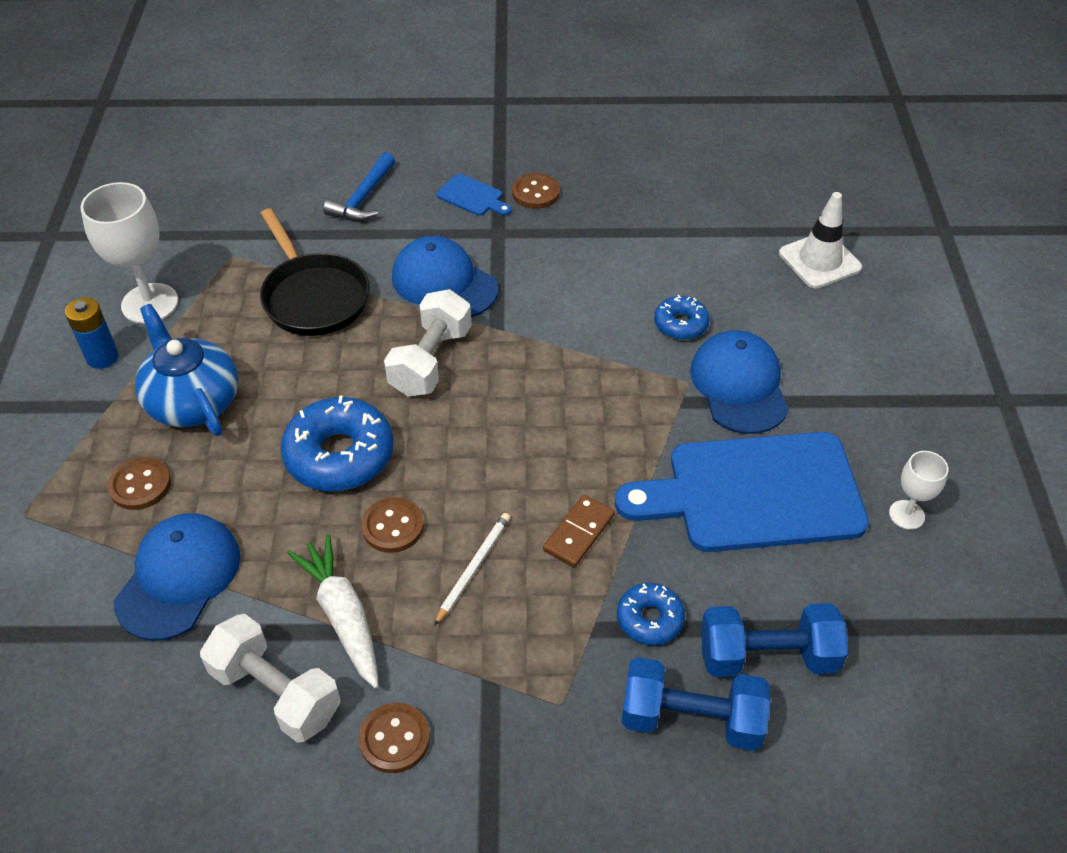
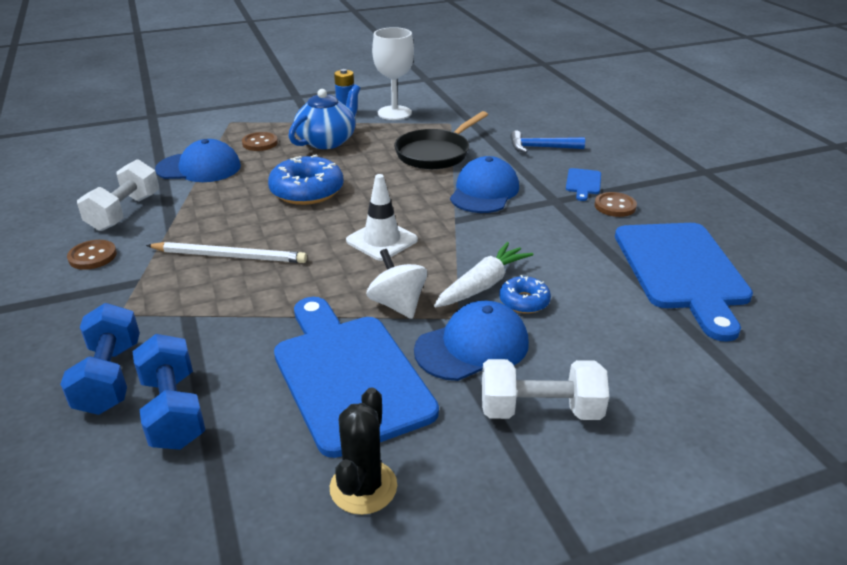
camera: 70 degrees right, 15 degrees down
(342, 615) = (182, 220): white carrot -> white carrot (483, 285)
(393, 526) = (255, 220): brown button -> none
(431, 361) = (406, 203): white dumbbell -> white dumbbell (540, 410)
(473, 568) = (230, 256): white pencil -> white pencil, size x1.59
(578, 533) = (274, 292): brown domino -> none
(647, 424) = (398, 304): none -> white spinning top
(649, 619) = (200, 340): blue donut -> none
(674, 197) = (682, 270): none -> blue cutting board
(819, 261) = (684, 373): white traffic cone -> white traffic cone (382, 240)
(906, 515) = (363, 487): white goblet -> black cactus

